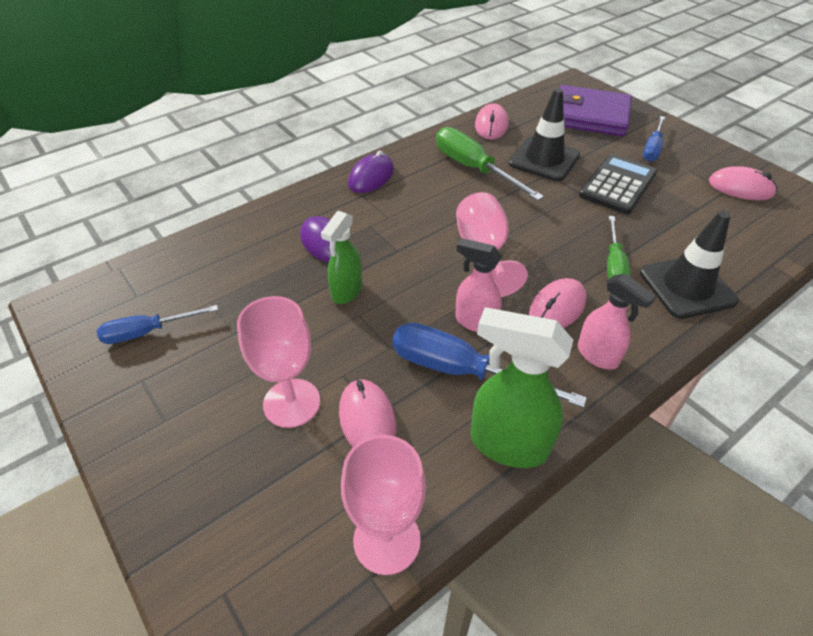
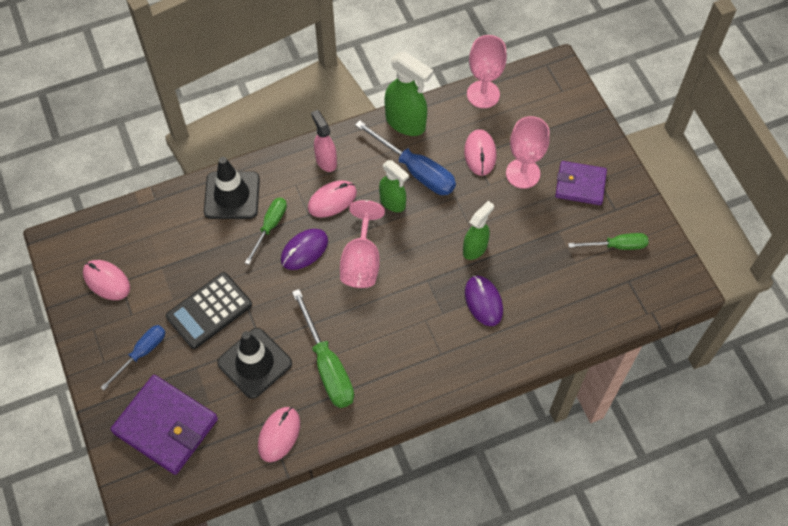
camera: 165 degrees left, 15 degrees up
(147, 332) = (617, 246): blue screwdriver -> green screwdriver
(196, 405) = (580, 185): none -> purple wallet
(371, 177) = (427, 377): purple mouse -> purple mouse (304, 250)
(475, 321) = (393, 202): pink spray bottle -> green spray bottle

